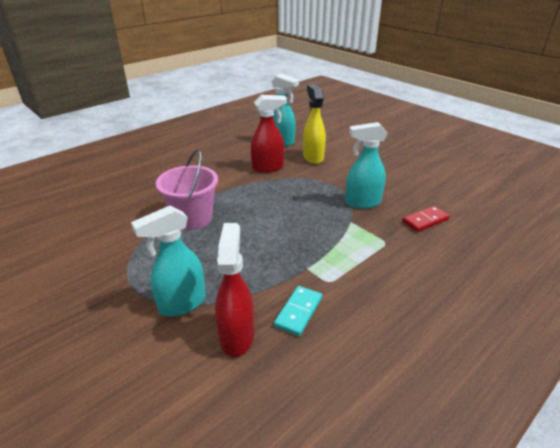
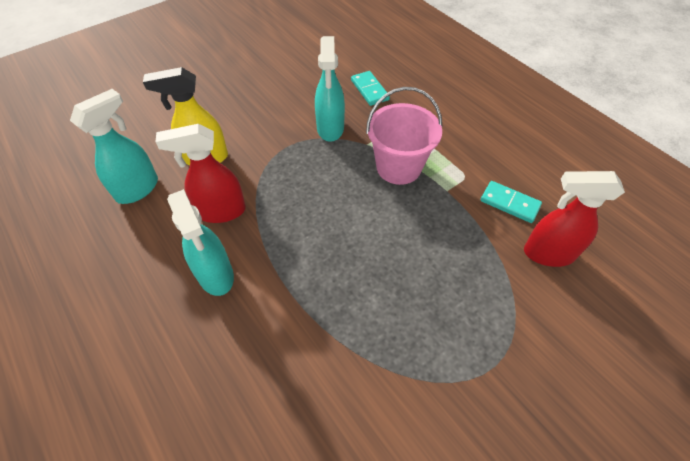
camera: 85 degrees left, 20 degrees up
(182, 304) = (513, 306): turquoise spray bottle -> turquoise spray bottle (216, 275)
(192, 218) = (345, 307): pink bucket -> pink bucket (398, 167)
(268, 168) = (221, 211): red spray bottle -> red spray bottle turned 90 degrees counterclockwise
(425, 220) = (369, 90): red domino -> turquoise domino

